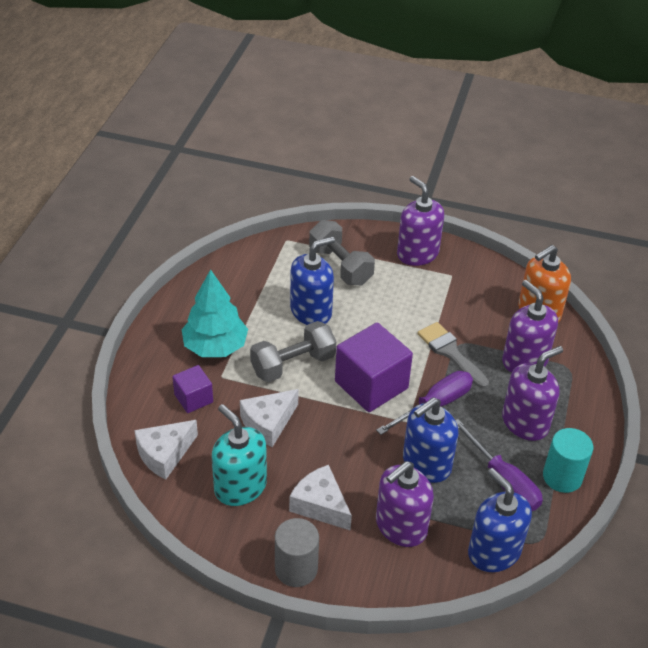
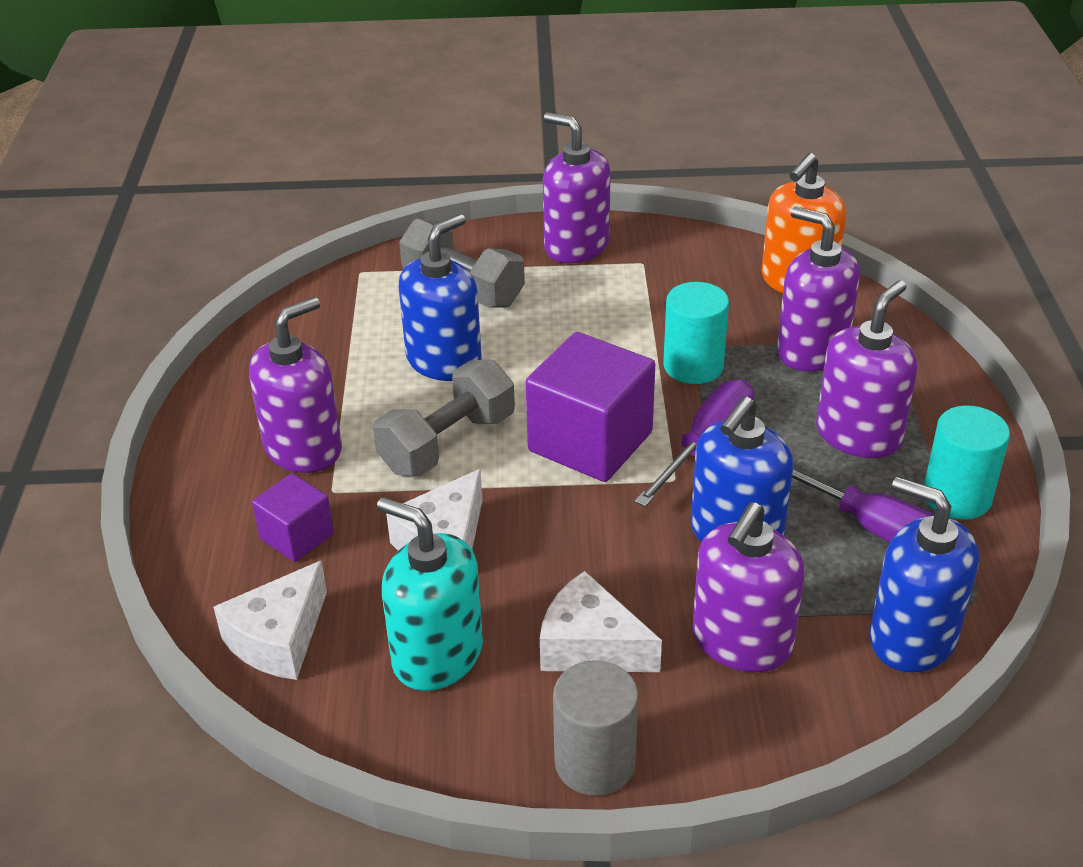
camera: 15 degrees left, 5 degrees down
(215, 346) = (303, 448): turquoise tree -> purple soap dispenser
(450, 352) = (693, 366): grey brush -> turquoise cylinder

